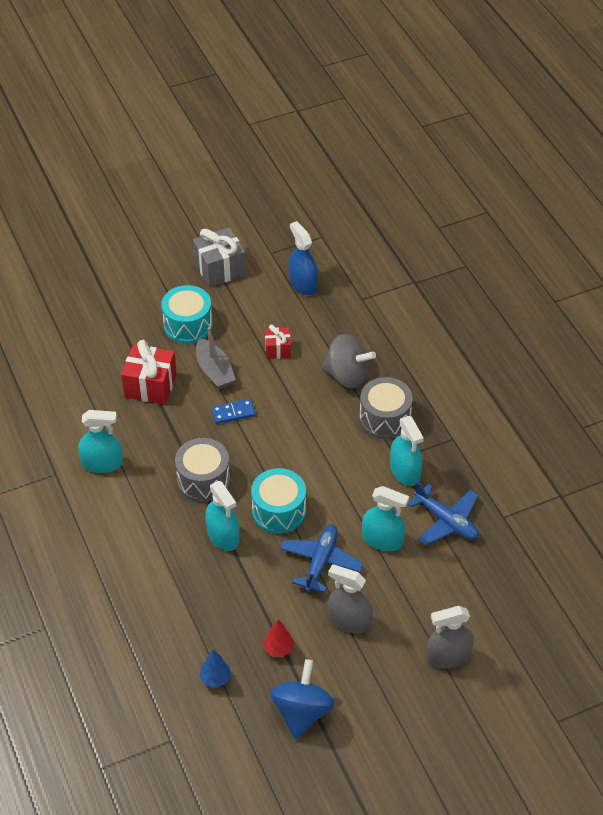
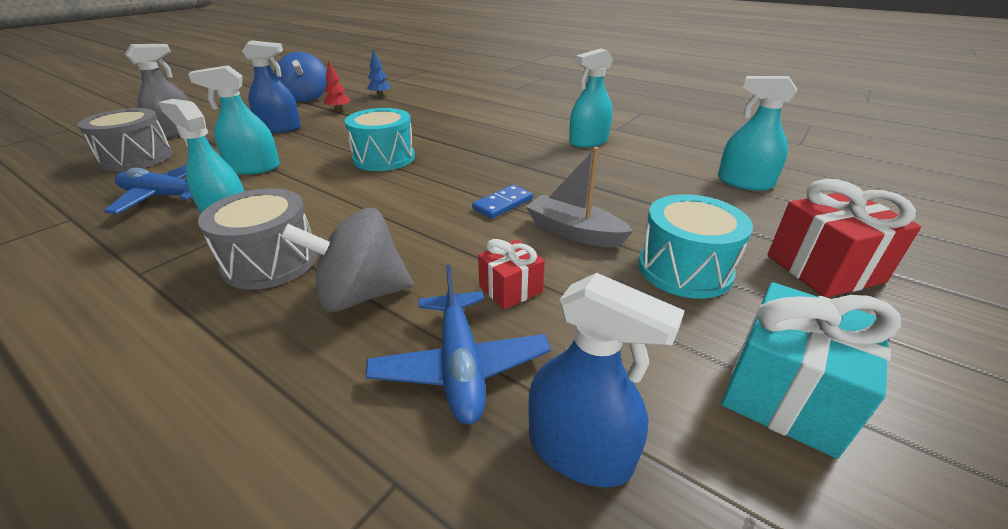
camera: 150 degrees right, 15 degrees down
(150, 386) = (629, 196): red gift -> red gift (824, 269)
(203, 480) = (481, 156): grey drum -> grey drum (137, 158)
(220, 269) = (785, 394): grey gift -> turquoise gift
(223, 536) = (428, 136): turquoise spray bottle -> turquoise spray bottle (744, 182)
(320, 562) = (321, 144): blue plane -> blue plane (460, 365)
(349, 620) = (280, 128): grey spray bottle -> blue spray bottle

